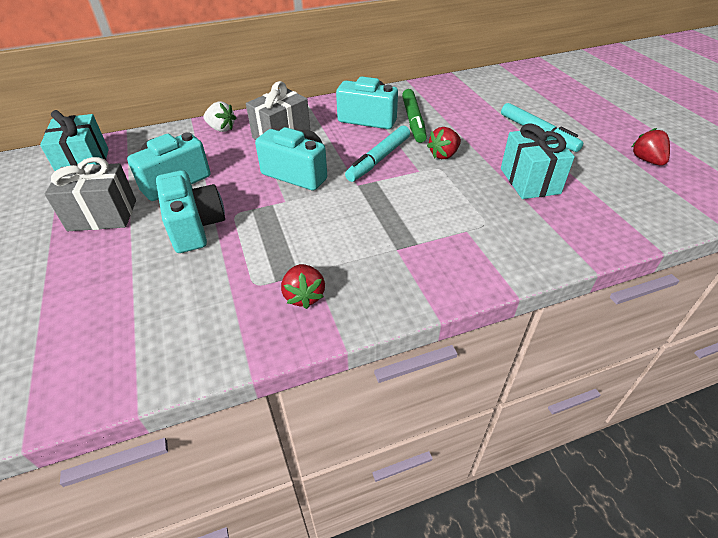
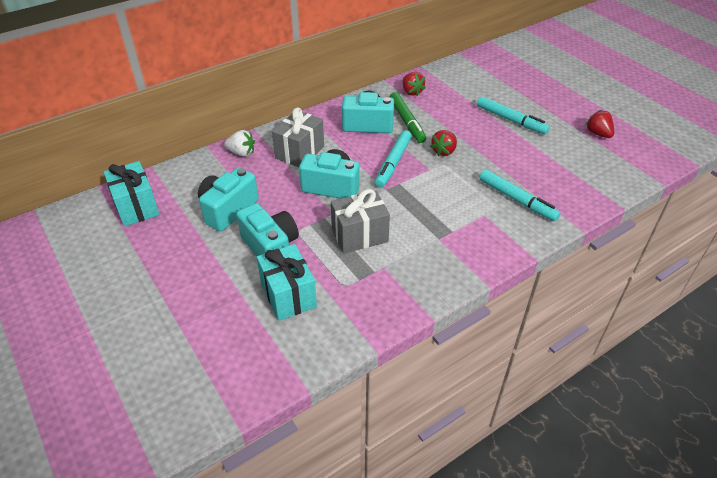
camera: 15 degrees left, 0 degrees up
(102, 215) = (185, 251): grey gift -> grey gift (359, 235)
(304, 296) = (386, 287): red strawberry -> red strawberry (411, 92)
(515, 219) = (517, 200): none -> turquoise marker
(529, 181) = (517, 165): turquoise gift -> turquoise gift (288, 295)

